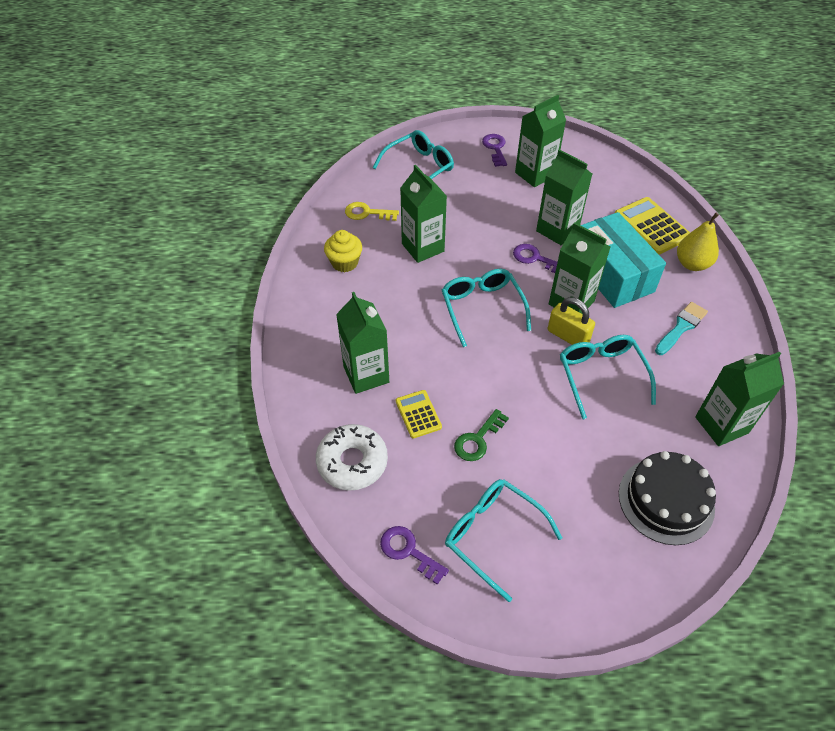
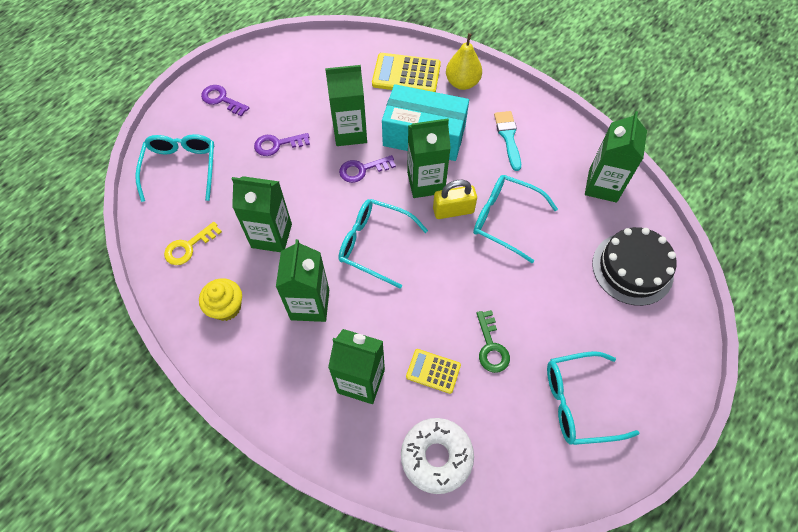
camera: 50 degrees left, 10 degrees up
(408, 551) = (548, 474): purple key -> purple key (277, 144)
(535, 174) = (279, 98): green carton -> green carton (310, 304)

